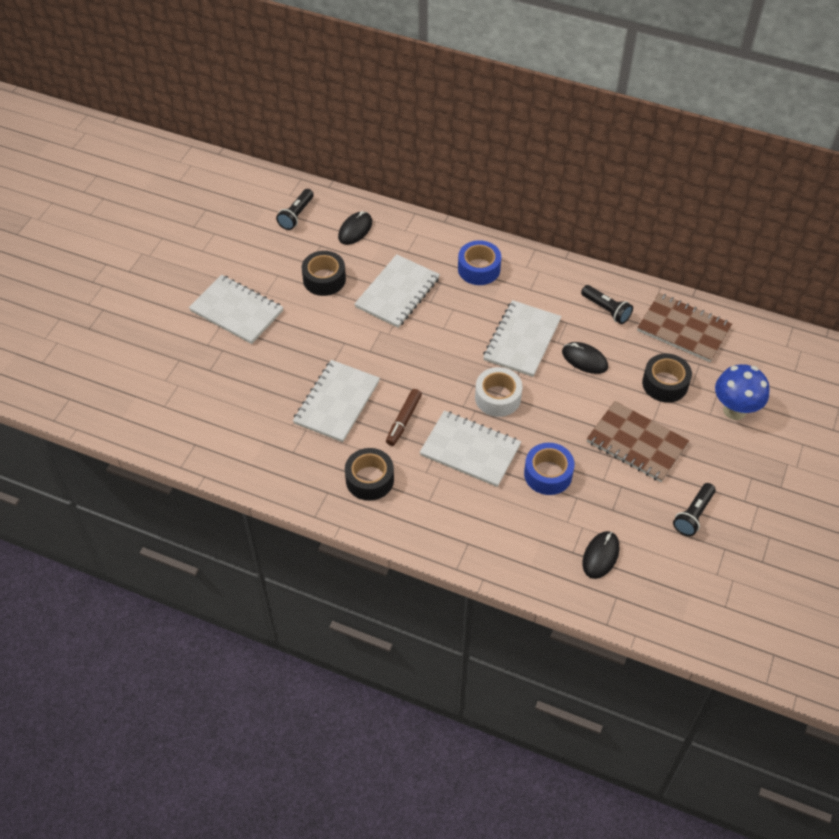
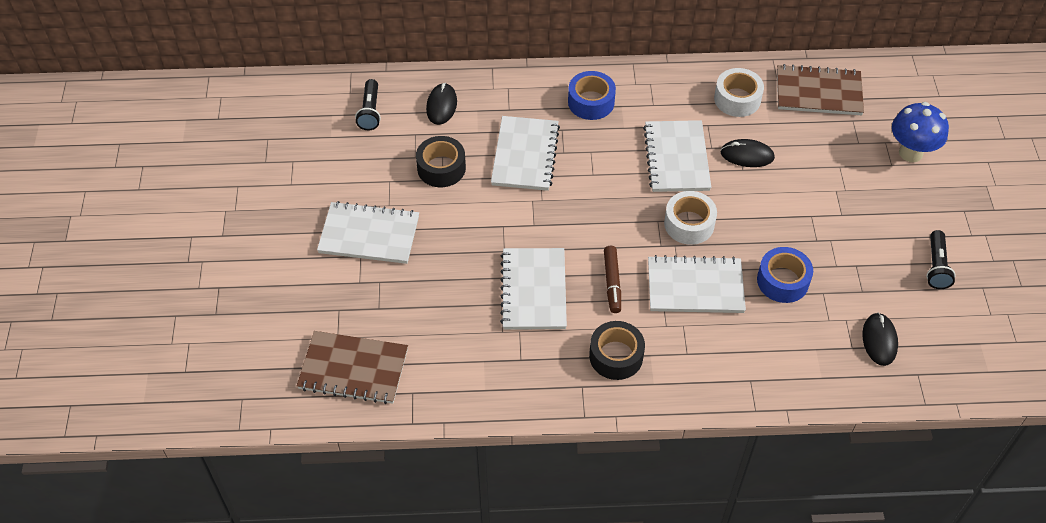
camera: 25 degrees left, 0 degrees up
(606, 310) = (737, 99): black flashlight -> white tape
(637, 443) = (844, 218): brown notebook -> brown notebook (353, 369)
(665, 384) = (834, 151): black tape -> none

